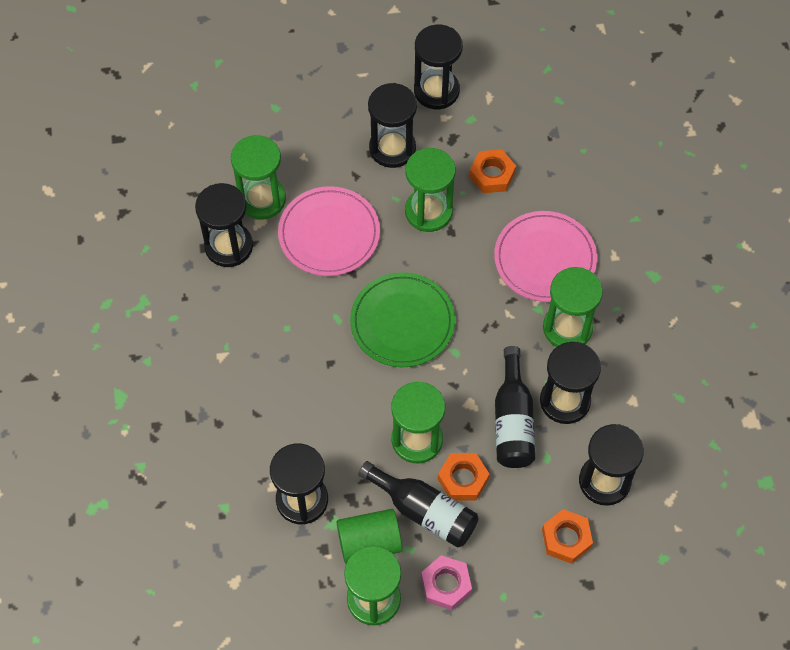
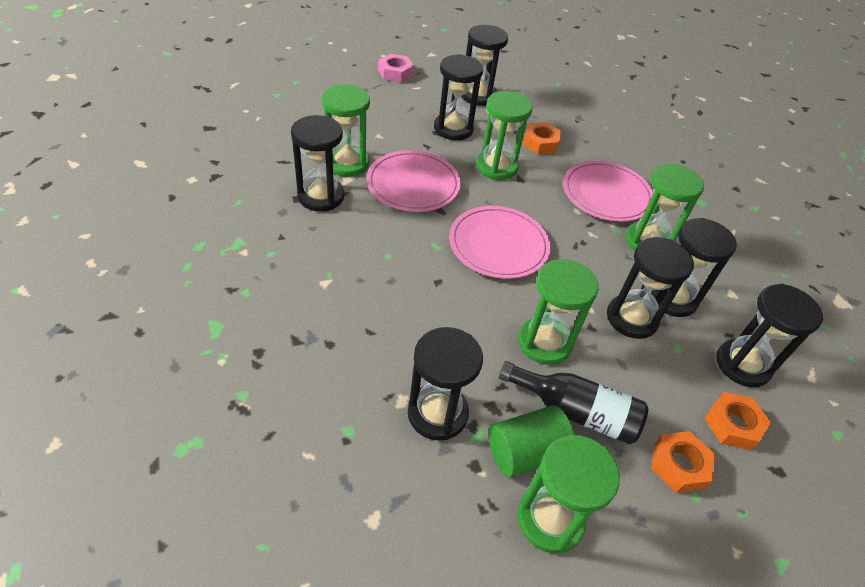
camera: 15 degrees left, 15 degrees down
(402, 322) = (498, 245): green plate -> pink plate
(446, 585) = (627, 491): pink nut -> pink nut (395, 73)
(463, 479) = (604, 376): orange nut -> orange nut (679, 465)
(513, 421) = (631, 318): black bottle -> black hourglass

